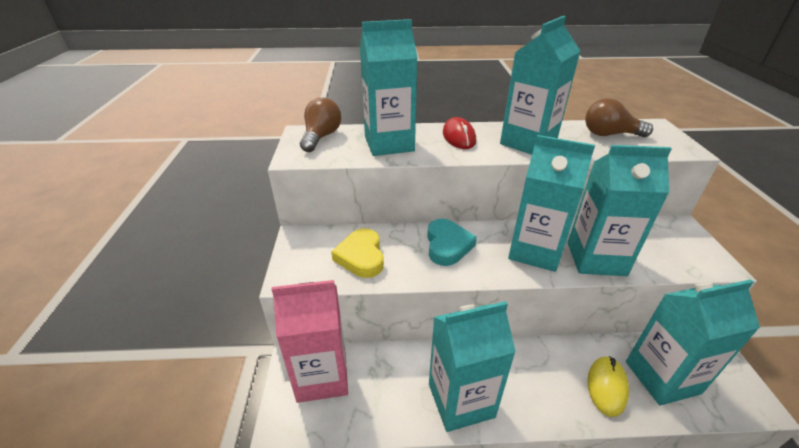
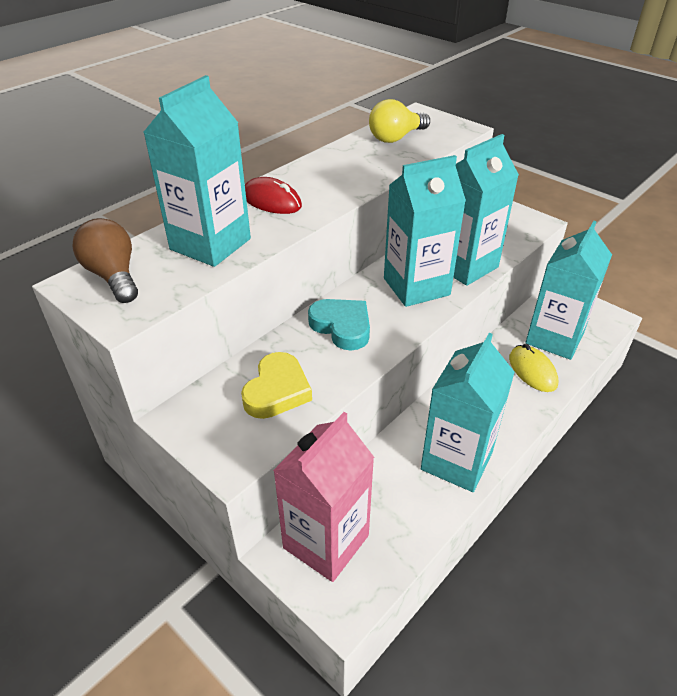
camera: 45 degrees left, 5 degrees up
(361, 257) = (277, 391): yellow heart -> yellow heart turned 105 degrees counterclockwise
(528, 143) = (343, 177): turquoise carton -> none
(609, 134) = (396, 138): brown light bulb -> yellow light bulb

